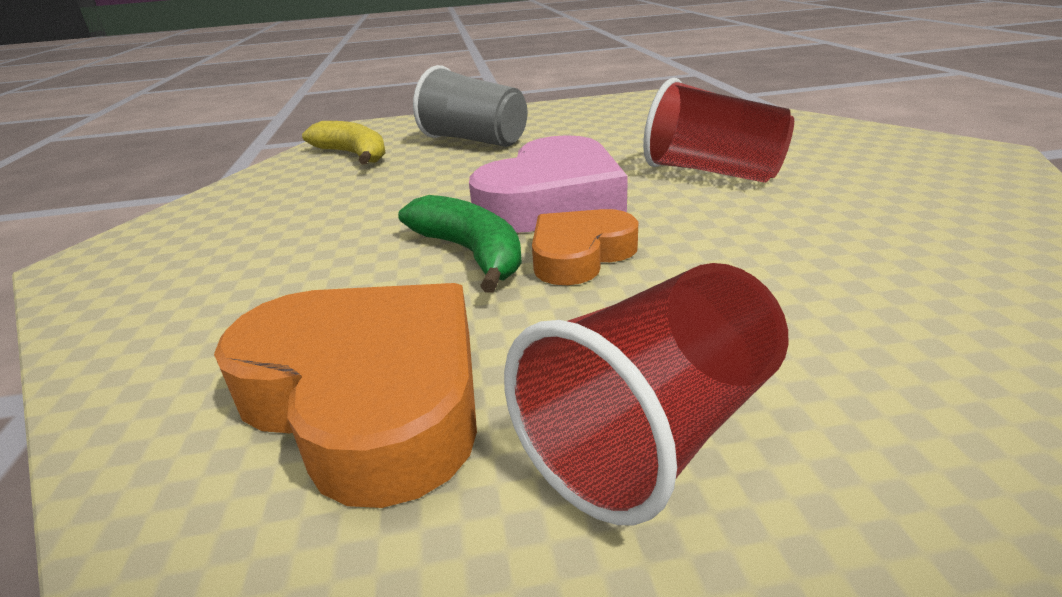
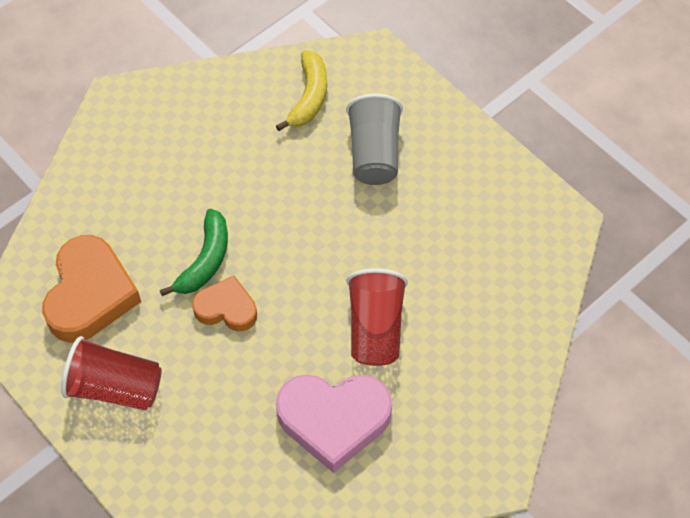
camera: 55 degrees right, 30 degrees up
(552, 200) = (287, 262): pink heart -> pink heart (334, 420)

